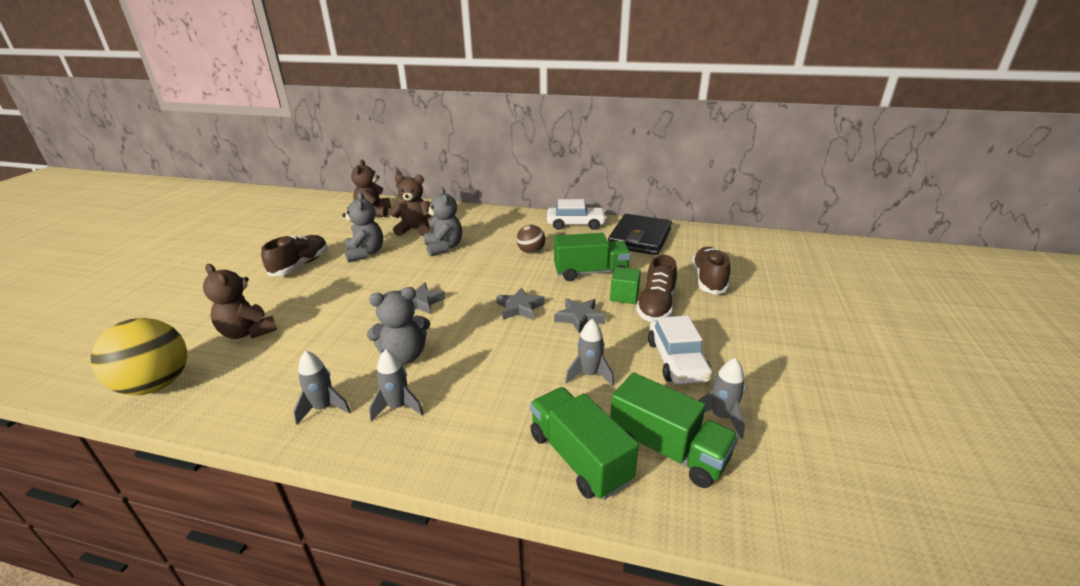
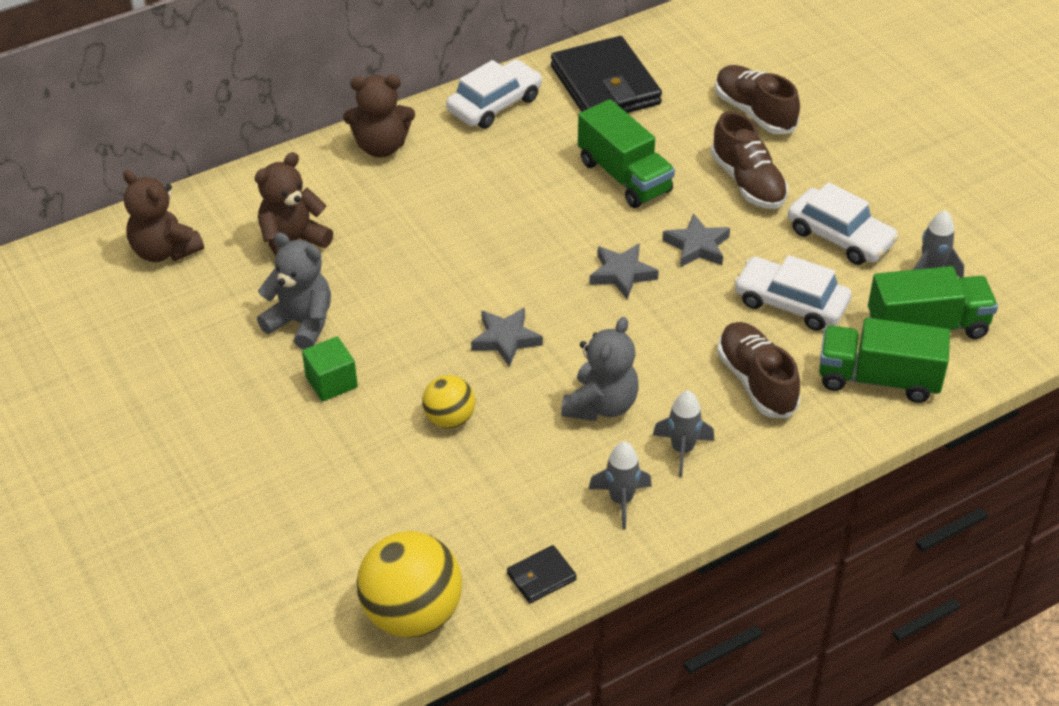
camera: 45 degrees left, 15 degrees up
(222, 415) = (541, 577): none -> black wallet
(248, 332) = (383, 506): brown teddy bear -> brown teddy bear (381, 147)
(300, 265) = (249, 397): brown shoe -> brown shoe (756, 382)
(339, 317) = (449, 419): none -> yellow ball
(444, 247) = (390, 247): grey teddy bear -> none
(531, 252) = (511, 186): brown ball -> none
(589, 375) = (790, 303): grey rocket -> white car
(590, 272) = (624, 176): green truck -> green truck turned 105 degrees clockwise
(624, 296) = (702, 189): green cube -> green cube (331, 382)

